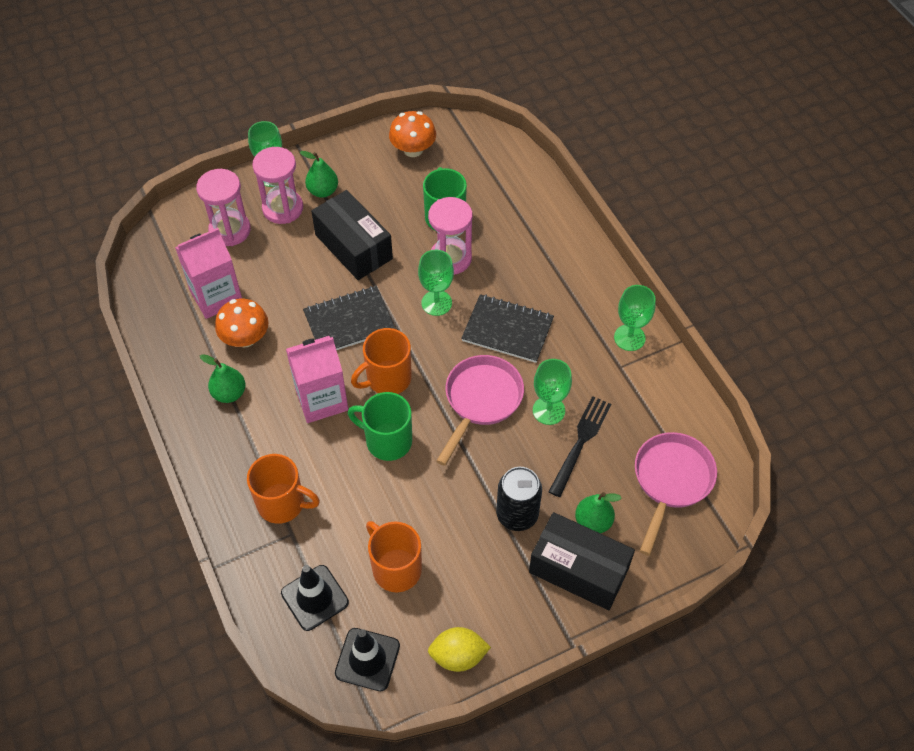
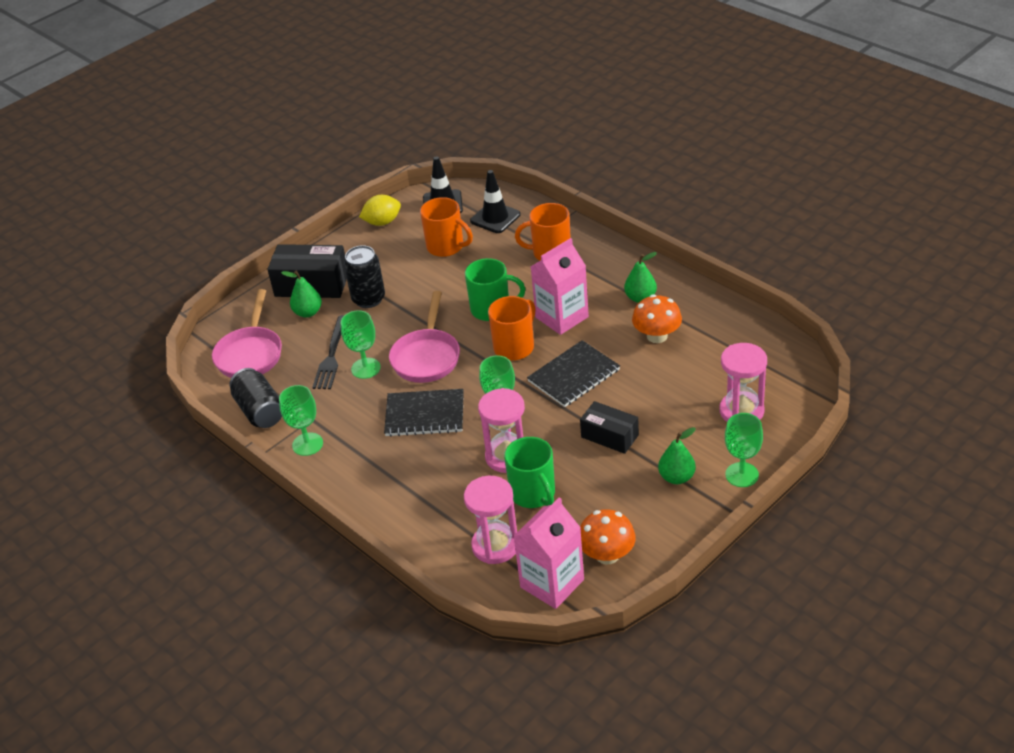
camera: 165 degrees right, 15 degrees down
(216, 296) = (708, 356): pink carton -> pink carton (552, 583)
(283, 208) = (705, 447): pink hourglass -> pink hourglass (495, 546)
(353, 247) = (610, 436): black box -> black box, size x0.64
(671, 396) = (260, 411): none -> black can

